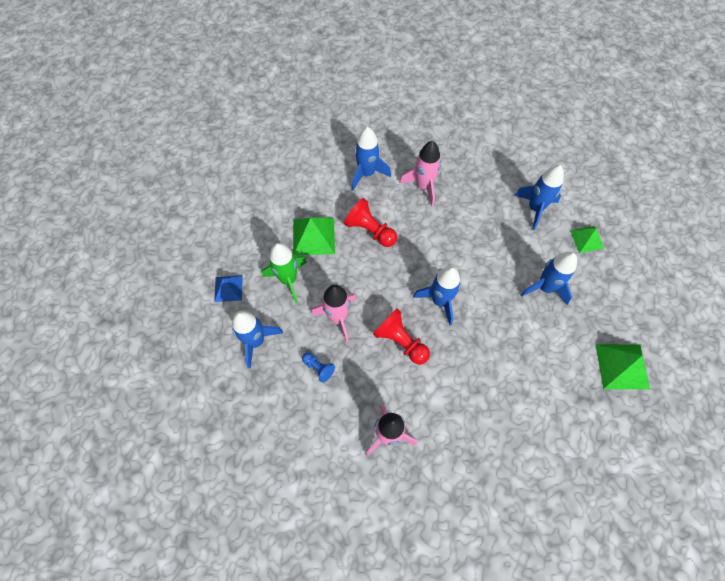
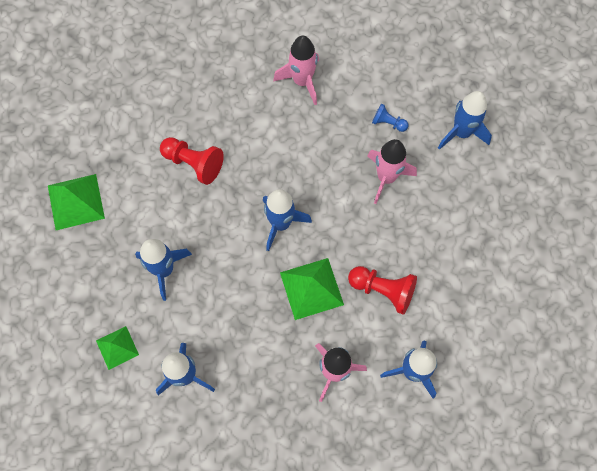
camera: 165 degrees right, 5 degrees up
(228, 288) = (516, 179): blue pyramid -> none
(288, 279) = (455, 205): green rocket -> none
(313, 236) = (447, 265): green pyramid -> green pyramid (311, 288)
(400, 341) = (312, 169): red pawn -> red pawn (194, 163)

